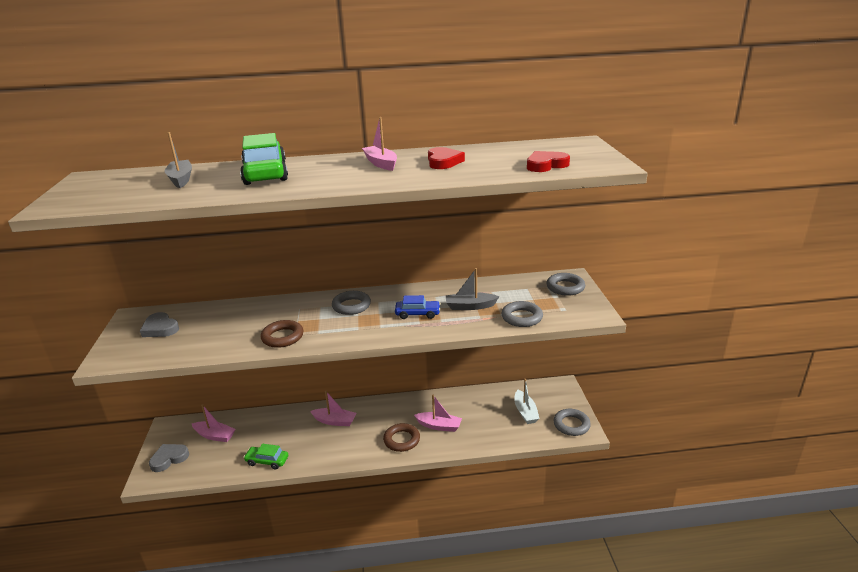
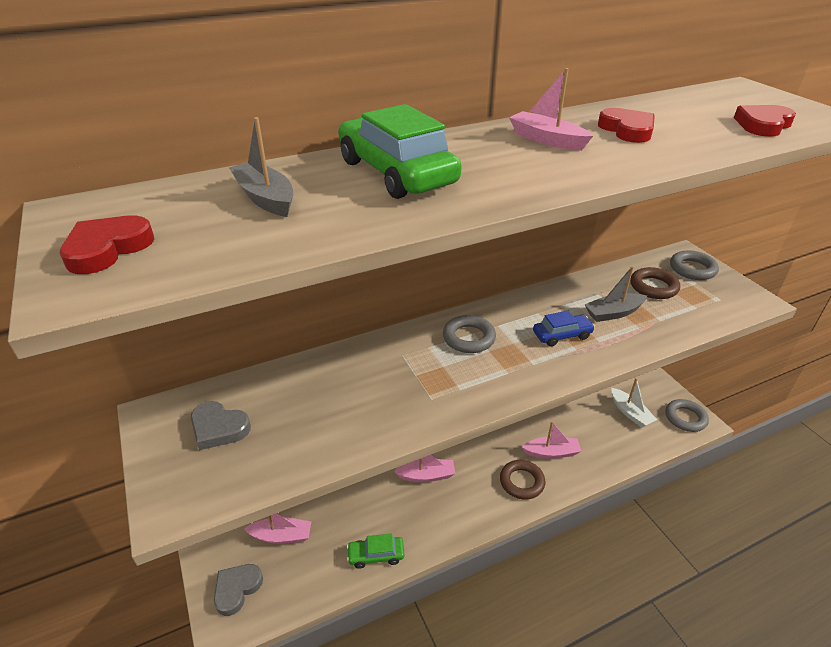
camera: 20 degrees left, 10 degrees up
(83, 193) = (107, 249): none -> red heart
(282, 337) = (417, 406): brown ring -> brown ring (653, 287)
(522, 317) = (684, 319): grey ring -> none

